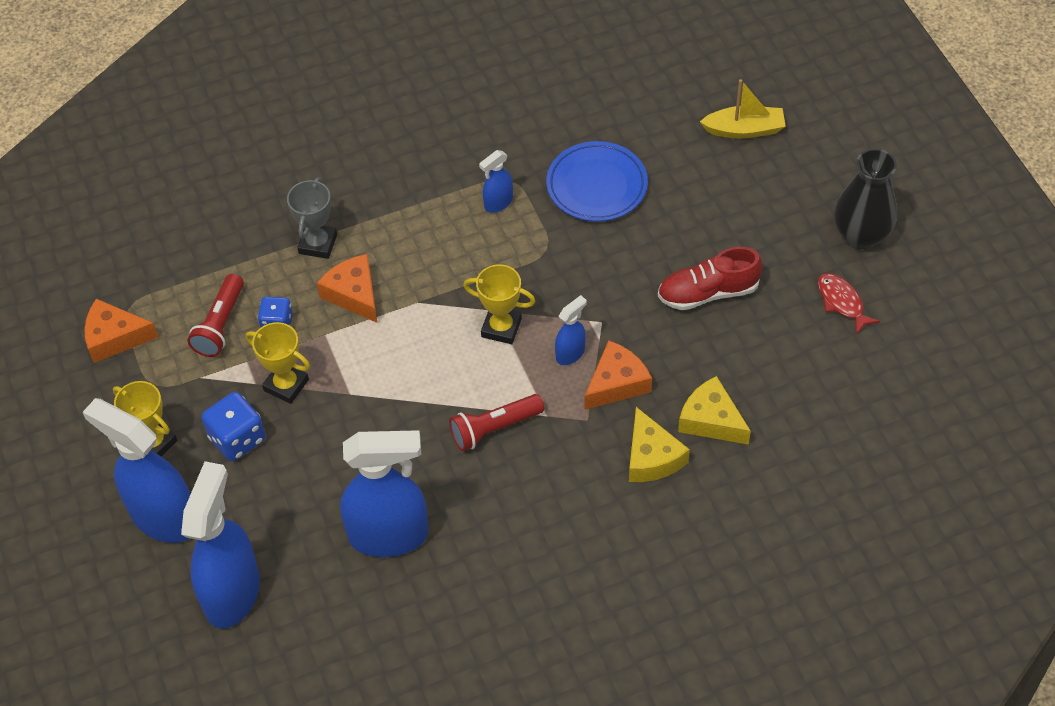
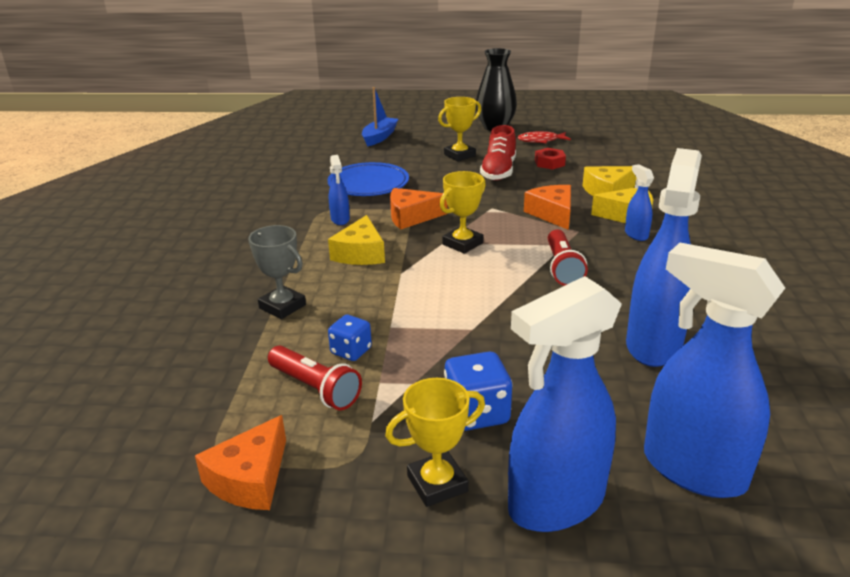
camera: 65 degrees left, 25 degrees down
(286, 385) = (431, 363): yellow trophy -> yellow trophy (459, 155)
(354, 294) = (360, 301): orange cheese -> orange cheese (411, 217)
(437, 254) = (360, 253): none -> yellow cheese
(570, 353) = (511, 224): blue spray bottle -> blue spray bottle (636, 234)
(744, 130) = (379, 137): yellow boat -> blue boat
(767, 336) = (549, 163): none -> red nut

